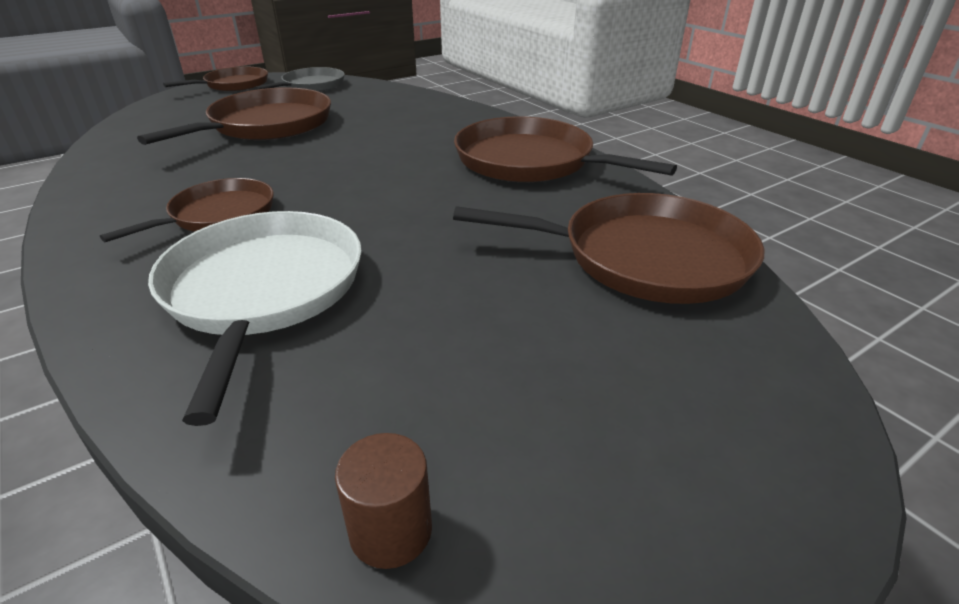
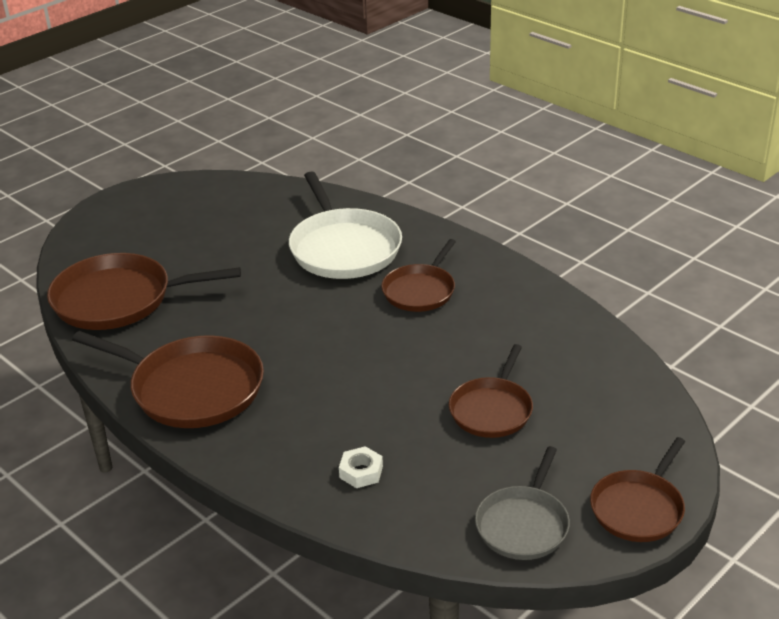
camera: 170 degrees right, 0 degrees up
(266, 125) = (492, 410): brown pan -> brown pan, size x0.61
(391, 530) = (239, 186): brown cylinder -> none
(398, 109) = (361, 472): none -> white nut

